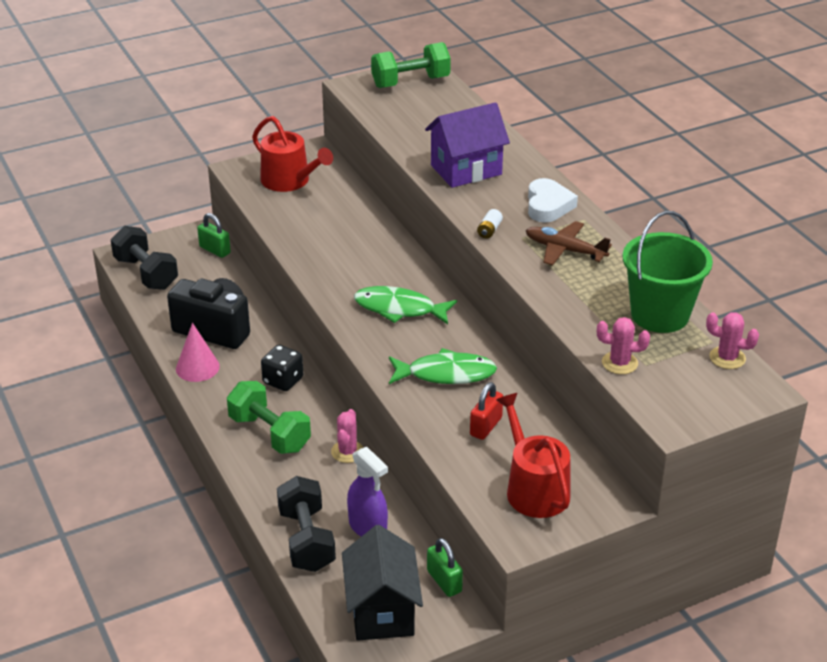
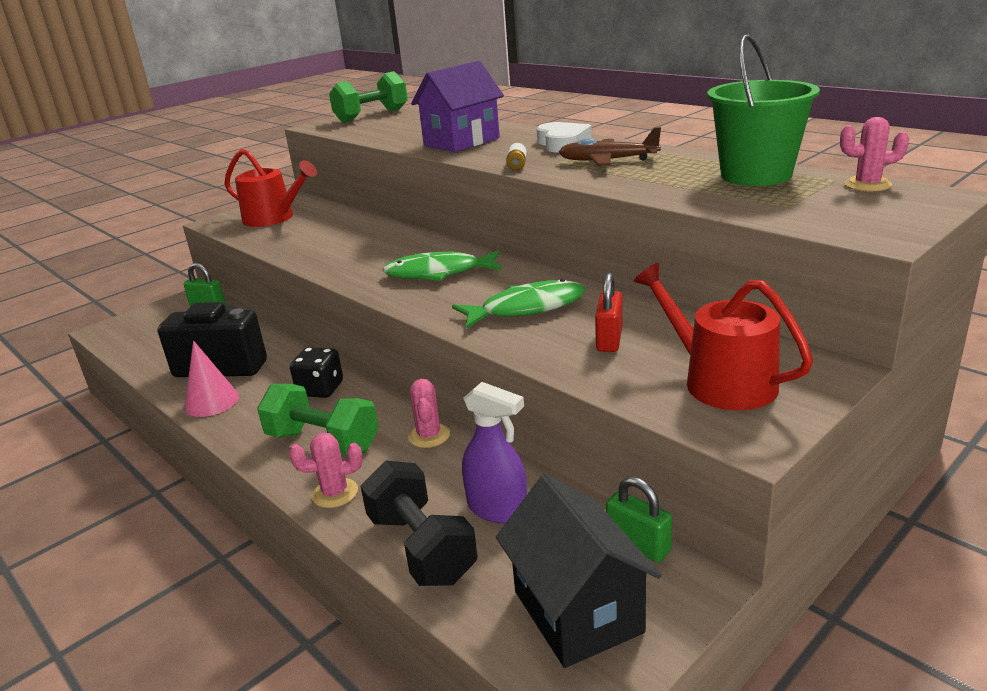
camera: 15 degrees left, 10 degrees down
(146, 273) = (133, 338): black dumbbell -> none
(619, 363) = (758, 211): pink cactus -> pink cactus (335, 493)

